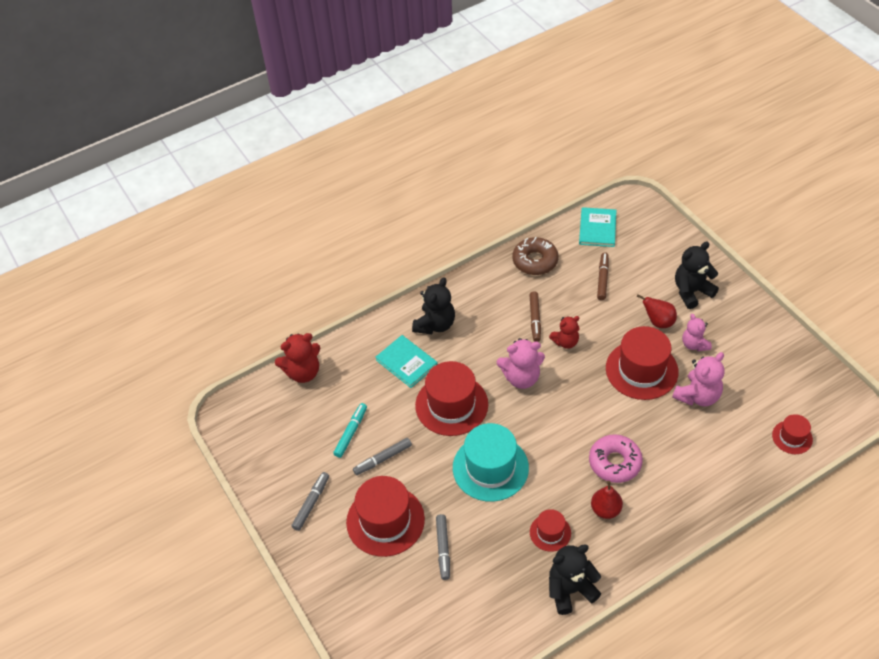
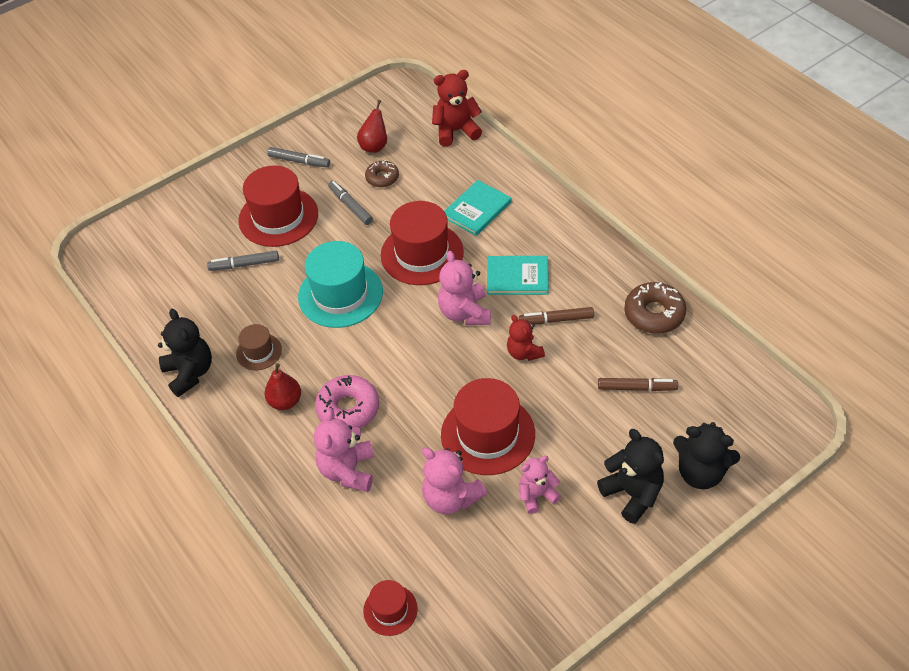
camera: 85 degrees right, 0 degrees up
(303, 372) = (456, 131): red teddy bear -> red teddy bear turned 105 degrees clockwise
(351, 432) = (382, 178): turquoise marker -> brown donut
(435, 324) = (534, 228): black teddy bear -> black teddy bear (700, 472)
(550, 532) = (259, 352): red hat -> brown hat
(597, 228) = (729, 379): turquoise book -> turquoise book (517, 277)
(658, 322) = (571, 452): red pear -> red pear (374, 146)
(674, 463) = (348, 470): none -> pink teddy bear

